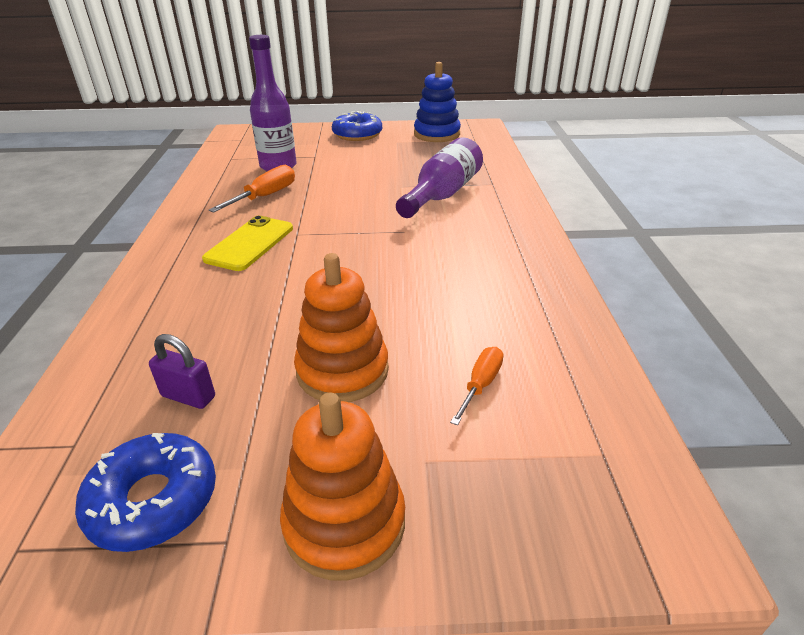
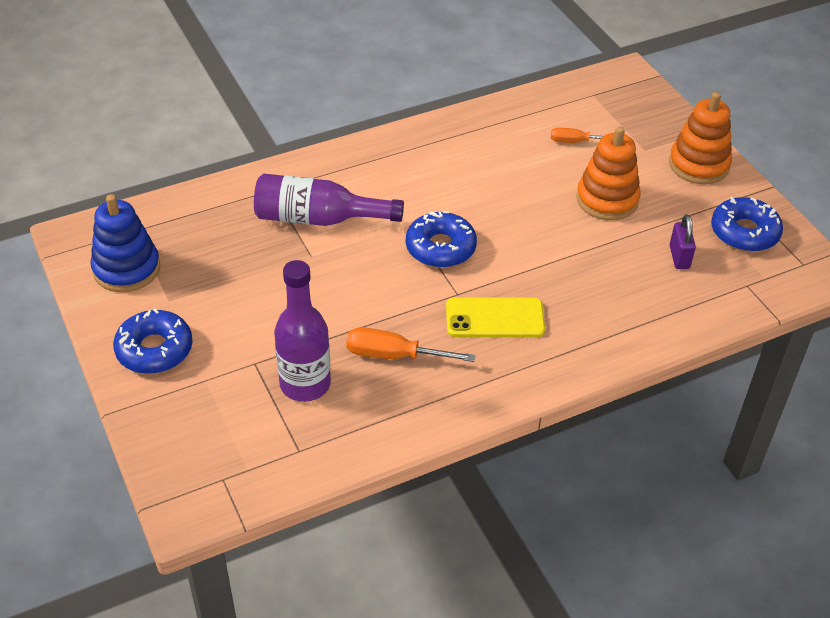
camera: 115 degrees left, 10 degrees up
(360, 238) = (440, 248): none -> blue donut

